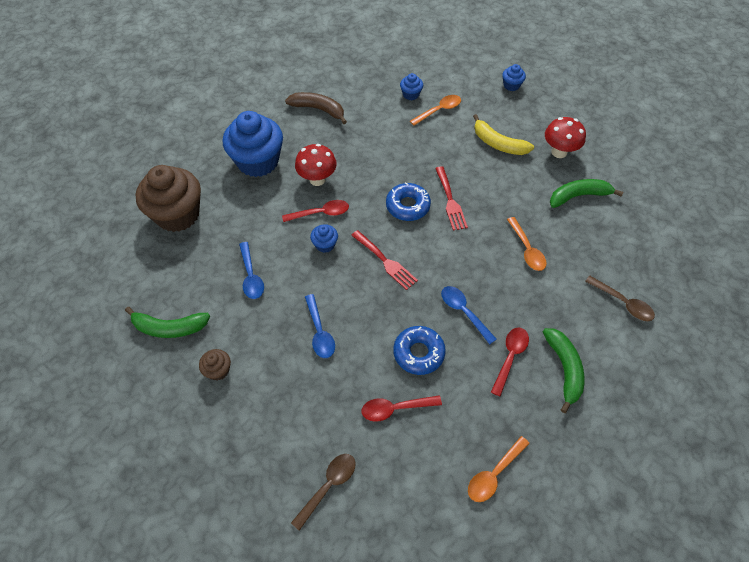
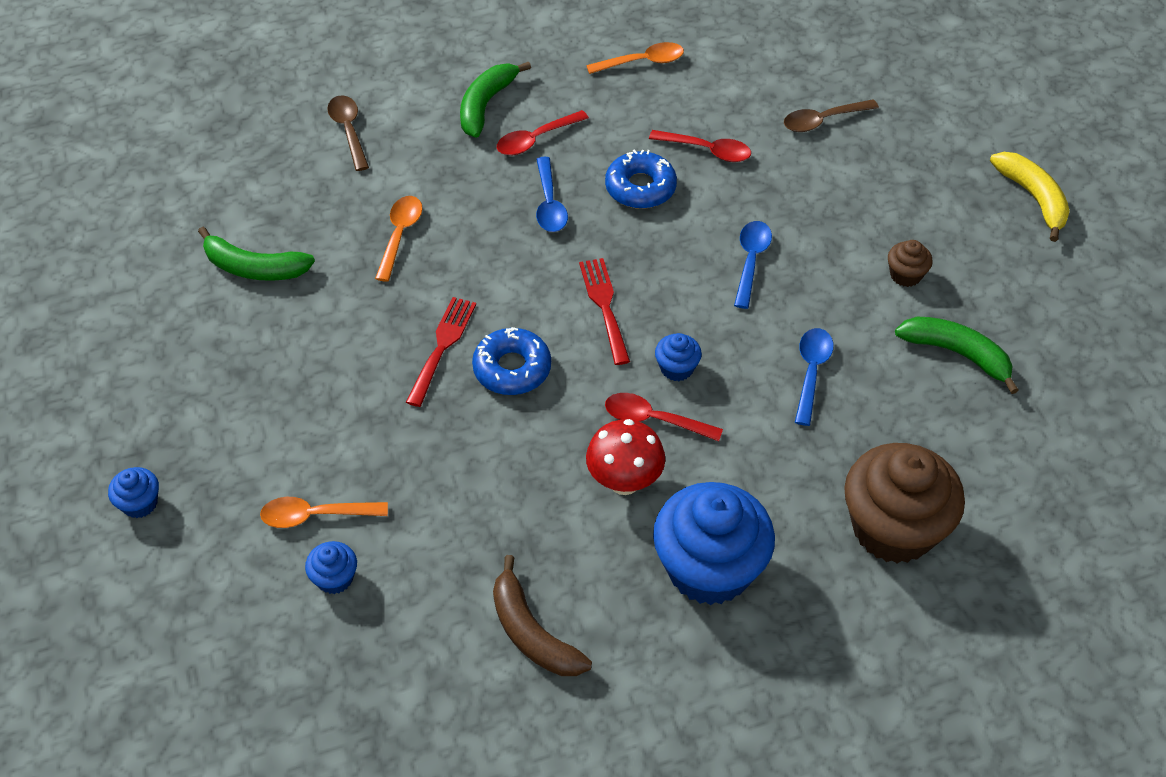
camera: 150 degrees left, 5 degrees down
(498, 143) = (280, 402): yellow banana -> yellow banana (1033, 198)
(559, 152) = (204, 343): red mushroom -> none

